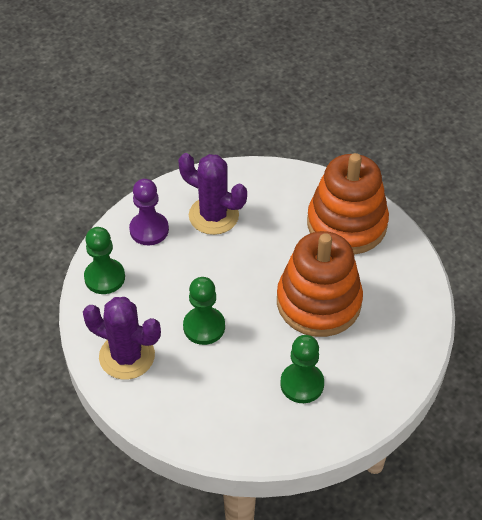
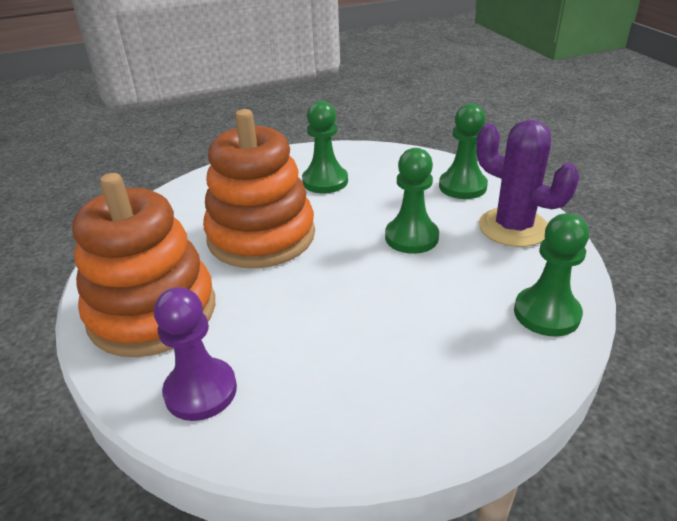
camera: 160 degrees left, 15 degrees down
(149, 230) = (467, 370): purple pawn -> purple pawn (201, 391)
(174, 404) = (462, 186): none -> green pawn
(213, 215) = (347, 369): purple cactus -> none

